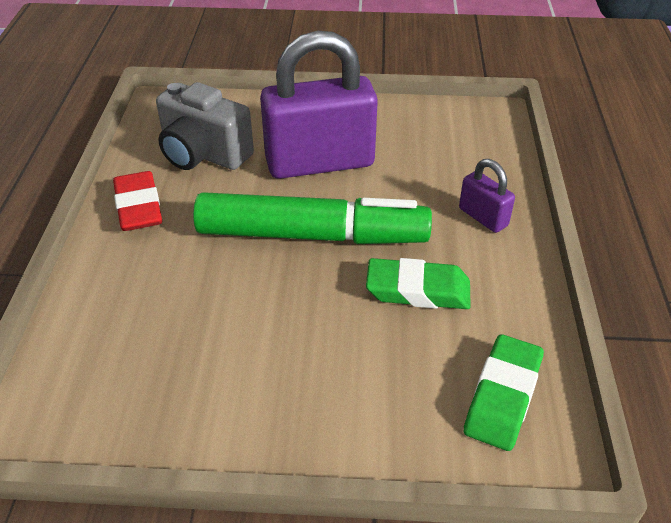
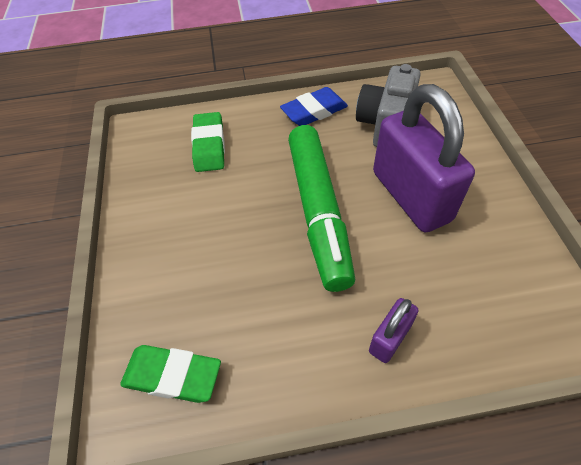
camera: 80 degrees right, 10 degrees up
(139, 207) = (314, 111): red eraser -> blue eraser
(418, 290) = (276, 296): green eraser -> green eraser (209, 146)

